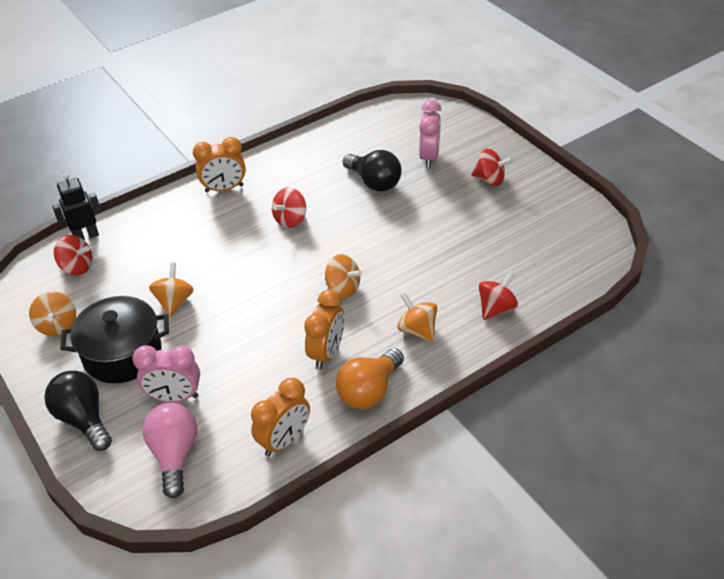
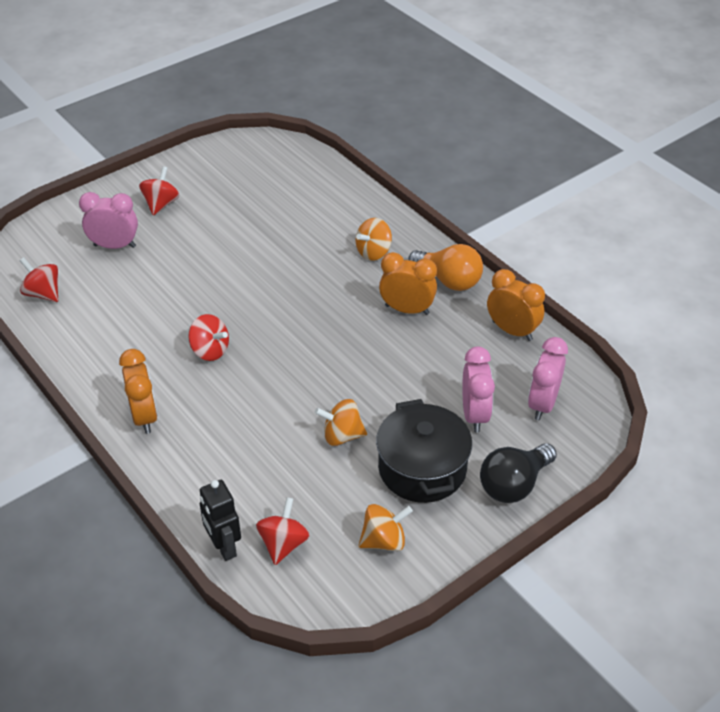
camera: 95 degrees left, 0 degrees up
(175, 455) = (542, 404): pink light bulb -> pink clock
(343, 288) = (319, 303): orange spinning top -> none
(374, 182) = (152, 287): black light bulb -> none
(496, 308) = (344, 205): red spinning top -> red spinning top (43, 293)

